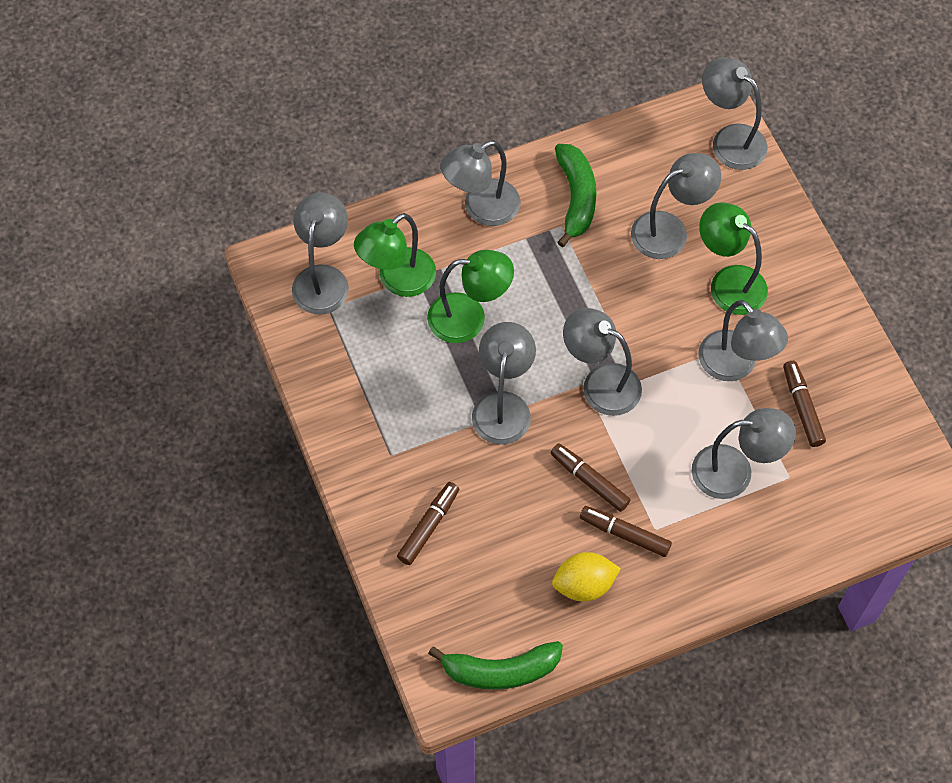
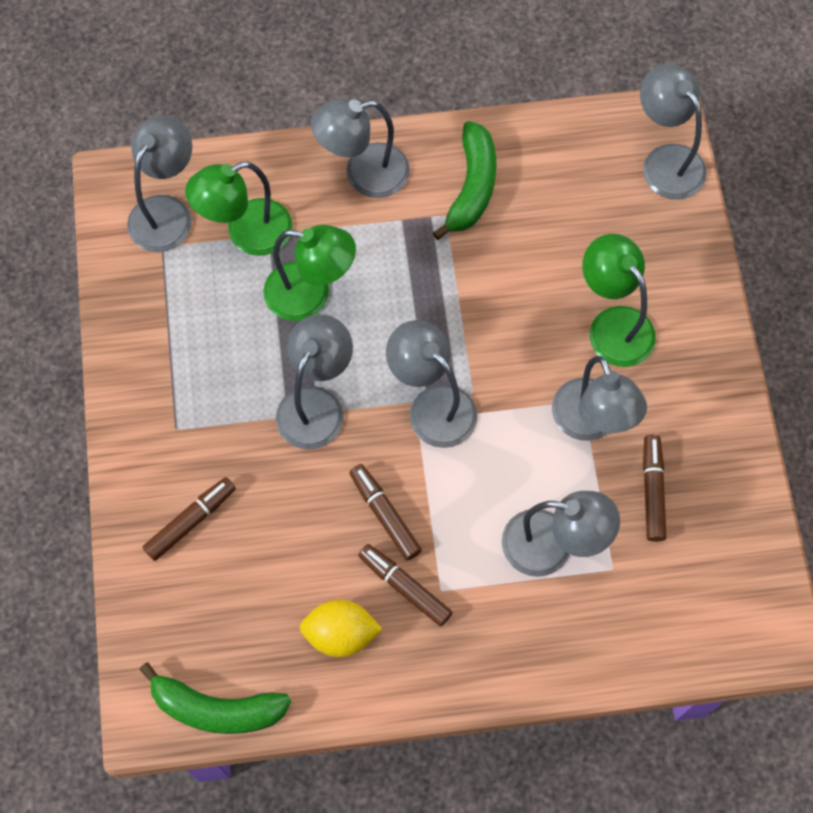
camera: 15 degrees right, 5 degrees up
(670, 230) = (565, 249): grey lamp -> none

